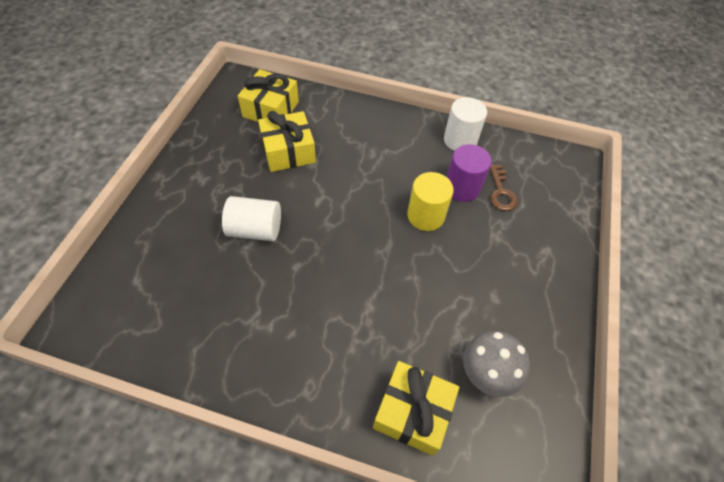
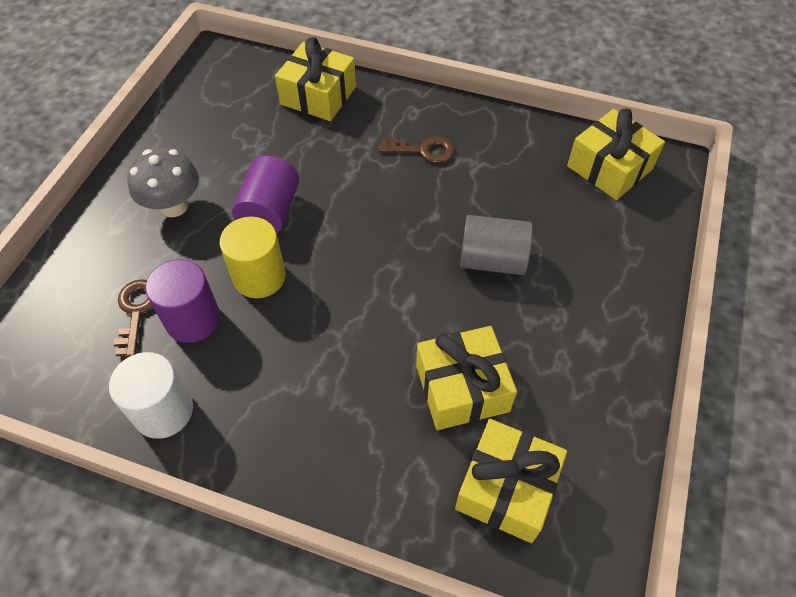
camera: 175 degrees left, 0 degrees up
(128, 319) = (609, 167): none -> yellow gift
(255, 229) = (492, 260): white cylinder -> grey cylinder
(302, 336) = (422, 150): none -> brown key
(430, 268) = (270, 211): none -> purple cylinder
(486, 374) = (240, 119): grey mushroom -> grey mushroom (174, 206)

